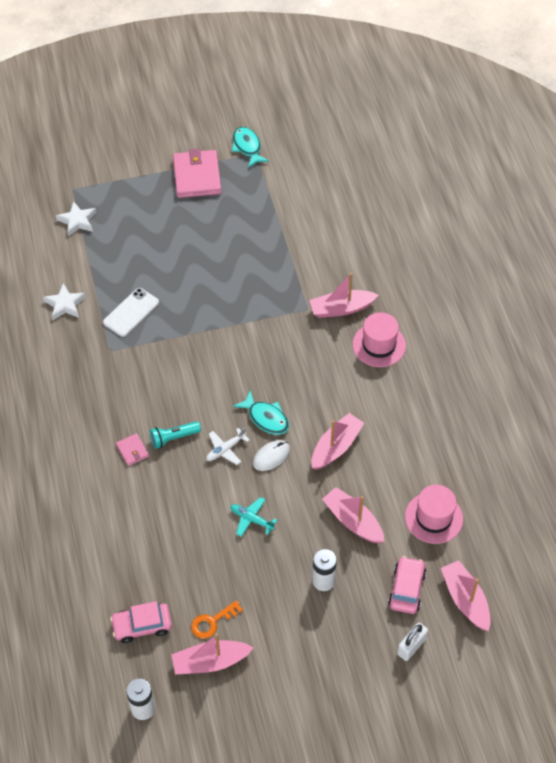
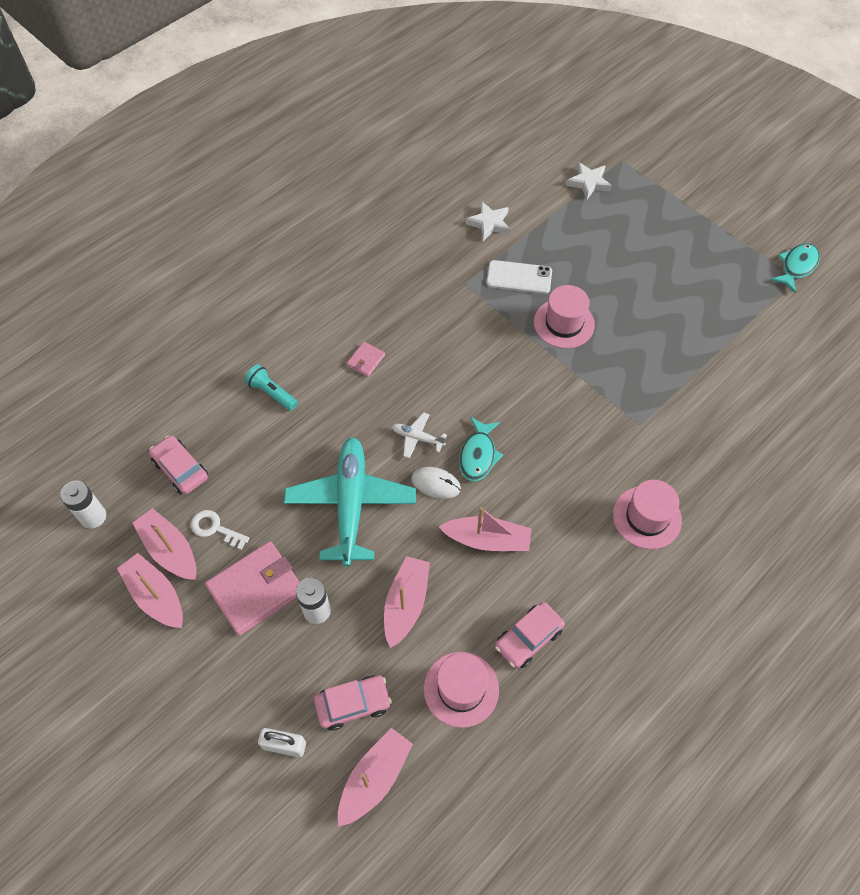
camera: 60 degrees right, 5 degrees up
(173, 438) = (401, 386): turquoise flashlight -> turquoise flashlight (272, 393)
(193, 307) = (564, 323): none -> pink hat
(197, 176) = (721, 245): pink wallet -> pink wallet (256, 589)
(212, 622) = (215, 528): orange key -> white key
(251, 519) = (351, 503): turquoise plane -> turquoise plane, size x2.33
(341, 309) = (665, 456): pink boat -> pink boat (156, 596)
(422, 460) = (528, 638): none -> pink car

